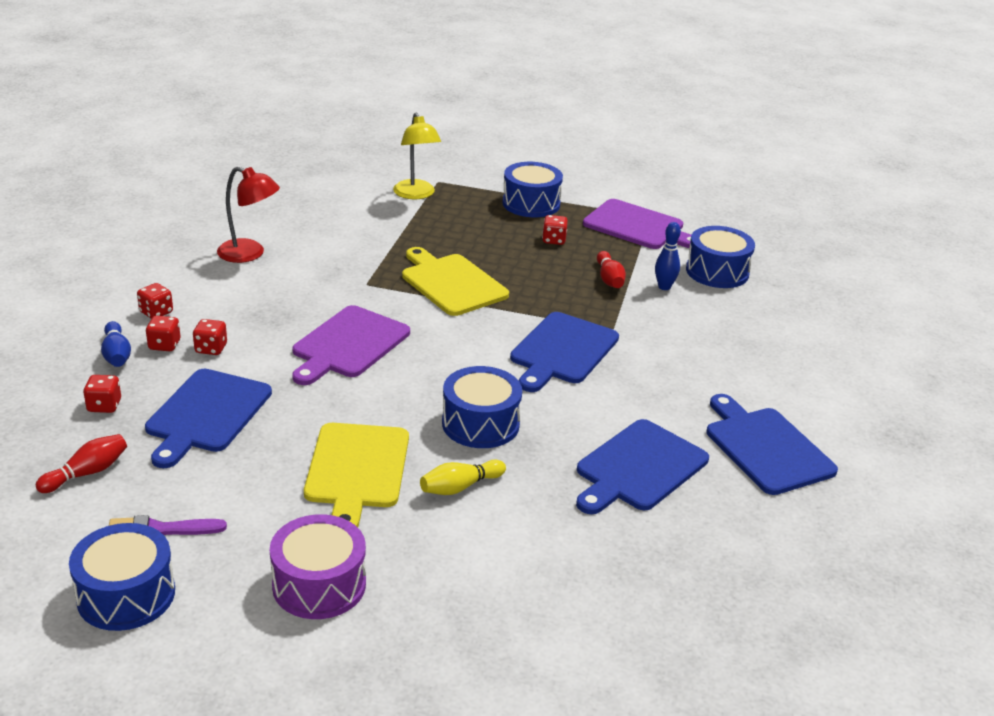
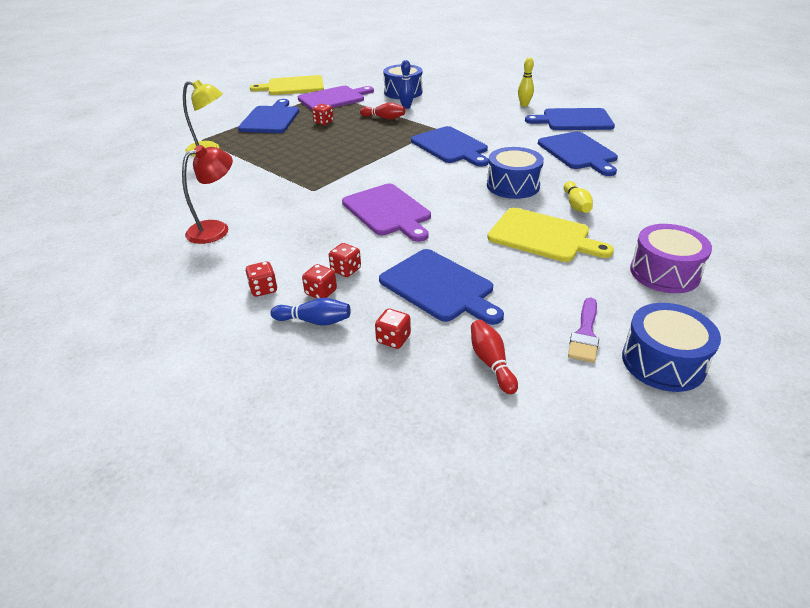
camera: 60 degrees left, 5 degrees up
(451, 283) = (342, 162): yellow cutting board -> yellow cutting board (293, 86)
(531, 204) = (271, 119): blue drum -> blue cutting board
(781, 388) = (524, 105): none -> yellow bowling pin

